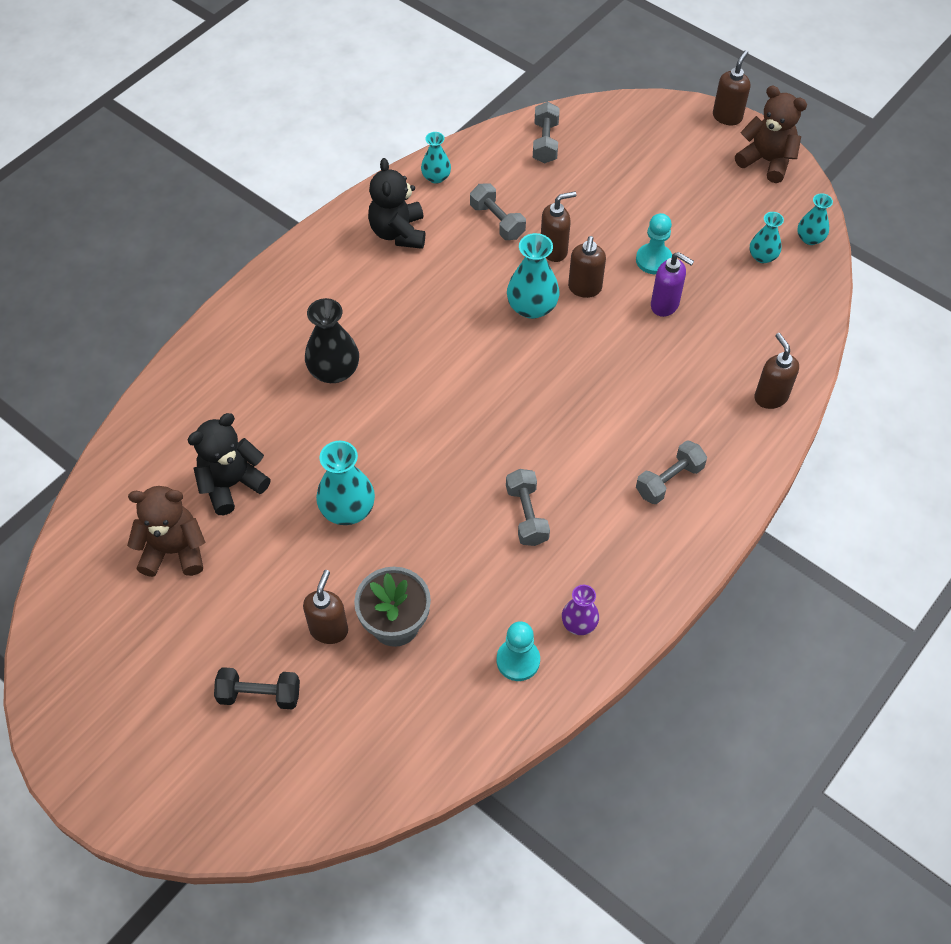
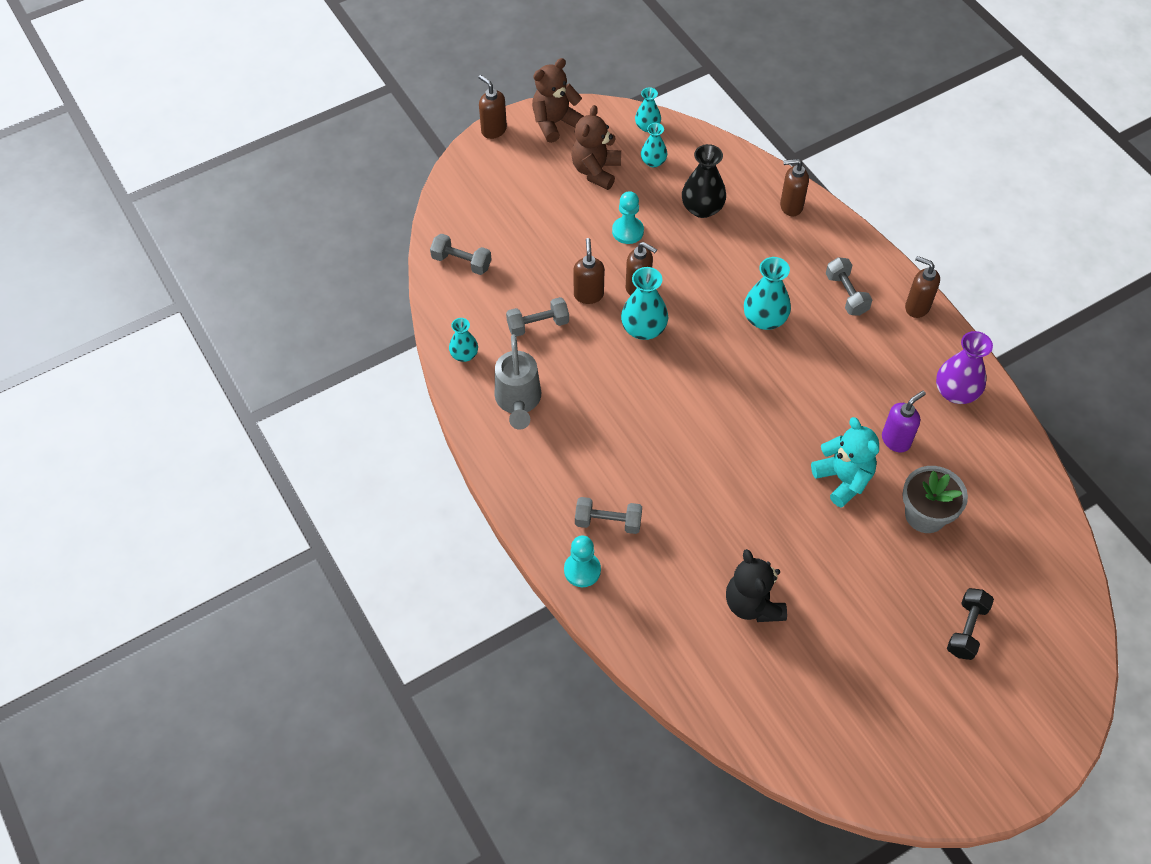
camera: 70 degrees left, 0 degrees up
(174, 550) = (809, 666): brown teddy bear -> brown teddy bear (596, 171)
(329, 629) = (918, 563): brown soap dispenser -> brown soap dispenser (917, 307)
(334, 371) = (657, 493): black vase -> black vase (702, 208)
(347, 509) = (807, 520): turquoise vase -> turquoise vase (764, 319)
(398, 232) = (518, 402): black teddy bear -> grey watering can
(412, 532) = (843, 479): none -> turquoise teddy bear
(518, 660) = (978, 441): turquoise pawn -> turquoise pawn (582, 570)
(526, 515) = (850, 396): grey dumbbell -> grey dumbbell (608, 522)
(579, 623) = (956, 392): purple vase -> purple vase, size x1.63
(665, 305) = (677, 239): purple soap dispenser -> purple soap dispenser (896, 440)

